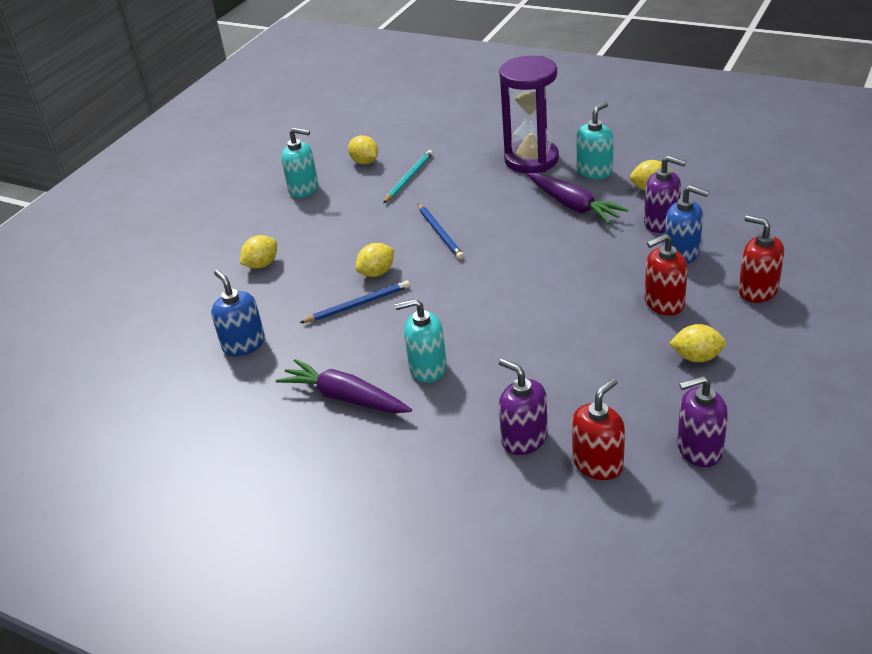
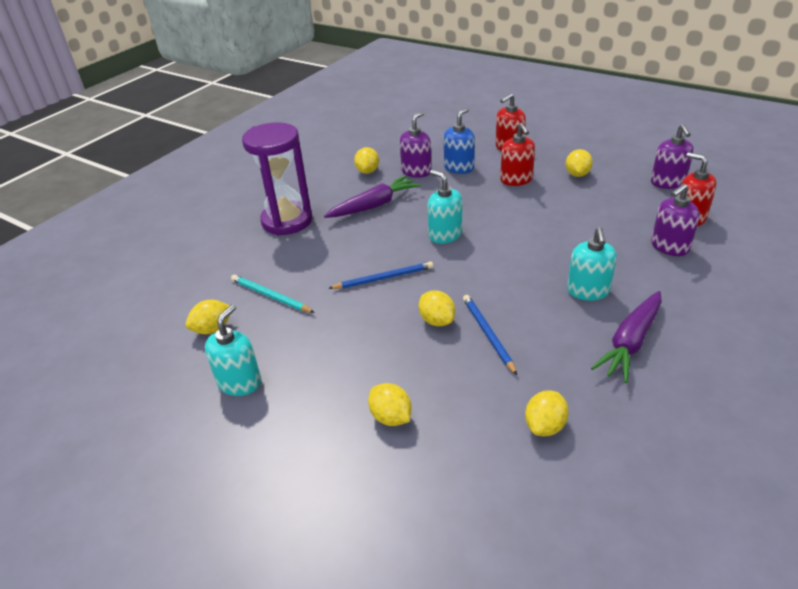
camera: 85 degrees left, 0 degrees up
(244, 344) = (545, 426): blue soap dispenser -> yellow lemon
(594, 171) = (327, 192): turquoise soap dispenser -> turquoise soap dispenser (445, 235)

